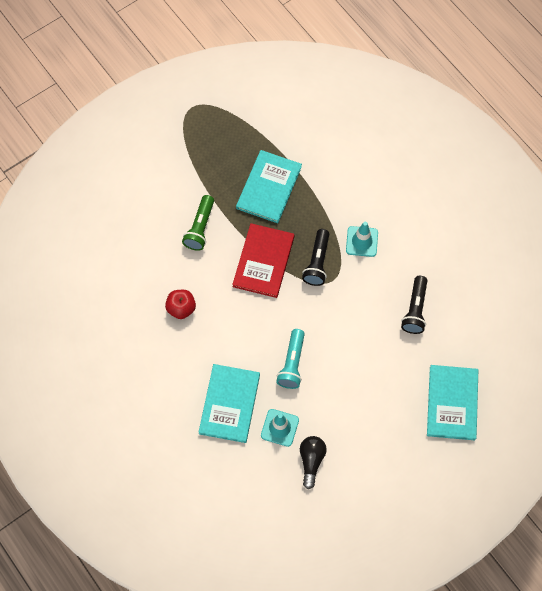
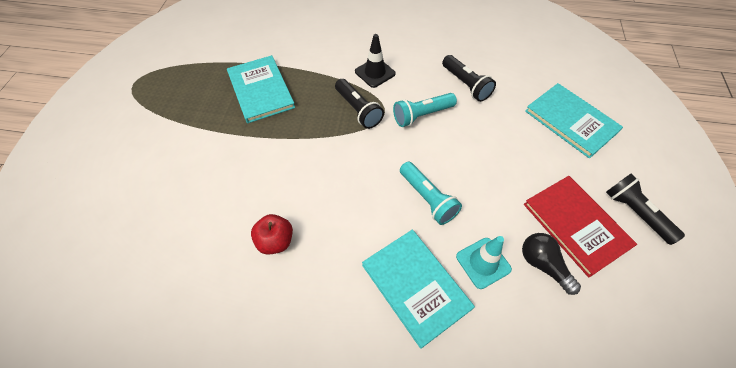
camera: 45 degrees left, 10 degrees down
(200, 228) = (227, 161): green flashlight -> none
(263, 261) = (313, 142): red book -> red book (576, 225)
(355, 305) = (422, 115): none -> turquoise flashlight
(362, 241) = (375, 73): turquoise traffic cone -> black traffic cone
(406, 490) = (635, 213): none -> black flashlight

